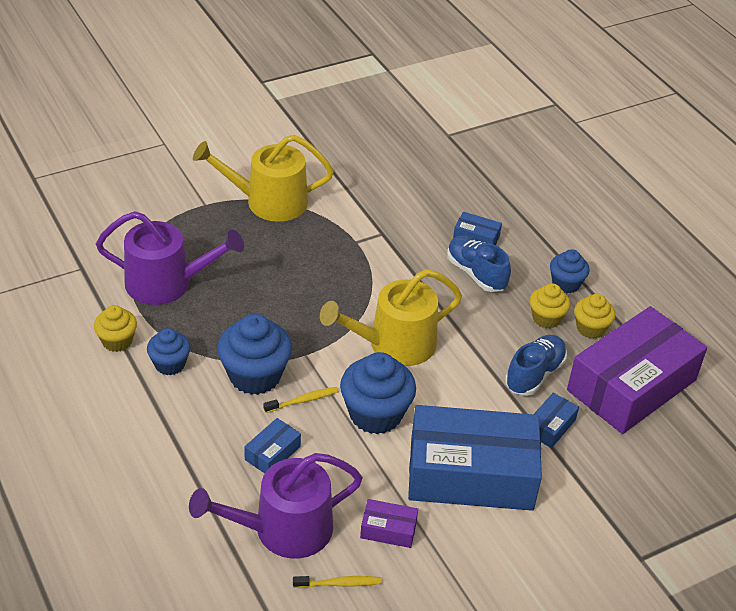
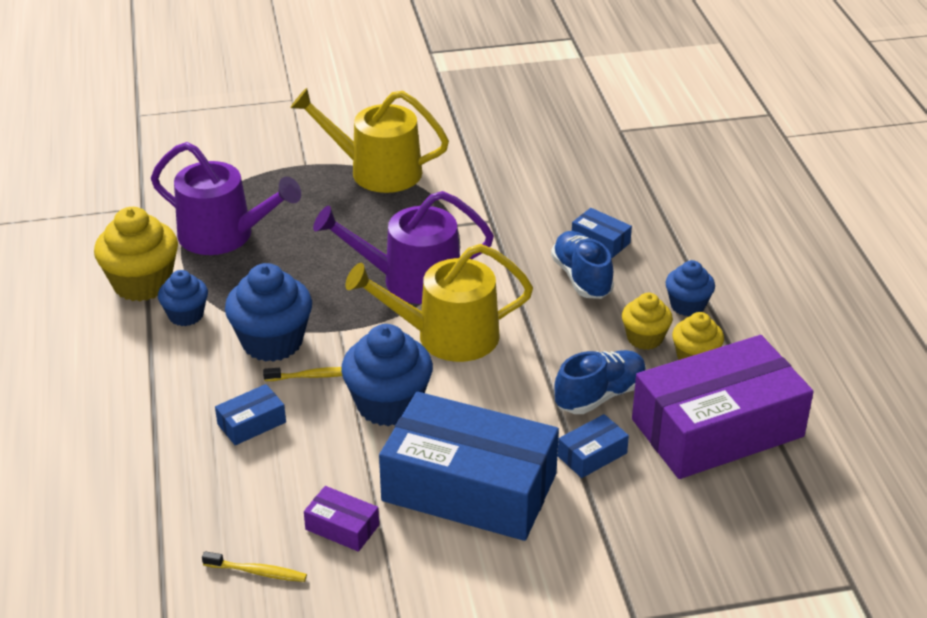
camera: 20 degrees right, 5 degrees down
(117, 341) = (142, 283): yellow cupcake -> yellow cupcake, size x1.70
(283, 529) = (224, 503): purple watering can -> purple watering can (412, 280)

